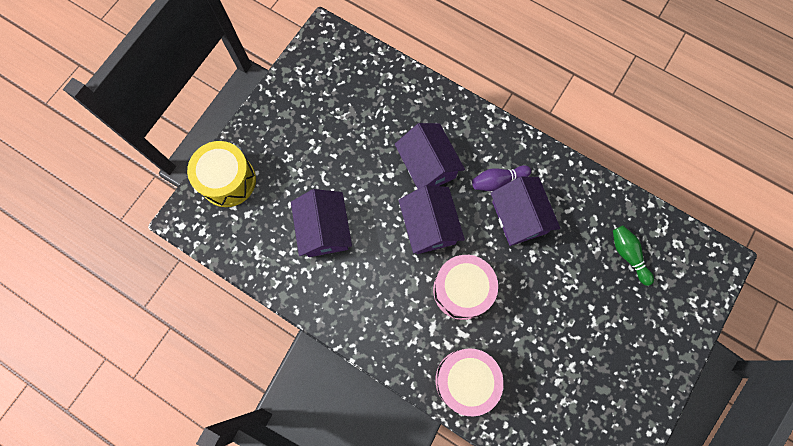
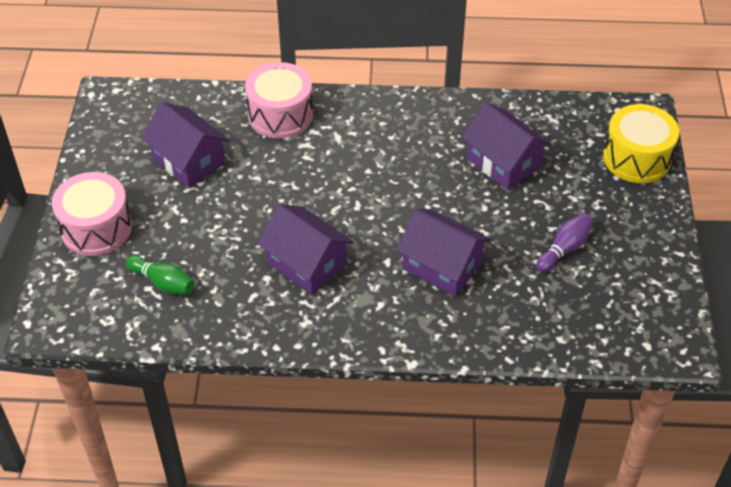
camera: 150 degrees right, 25 degrees down
(429, 226) = (399, 212): purple house -> purple house (188, 160)
(462, 290) = (327, 176): pink drum -> pink drum (96, 228)
(498, 181) = (352, 287): purple bowling pin -> purple bowling pin (564, 249)

